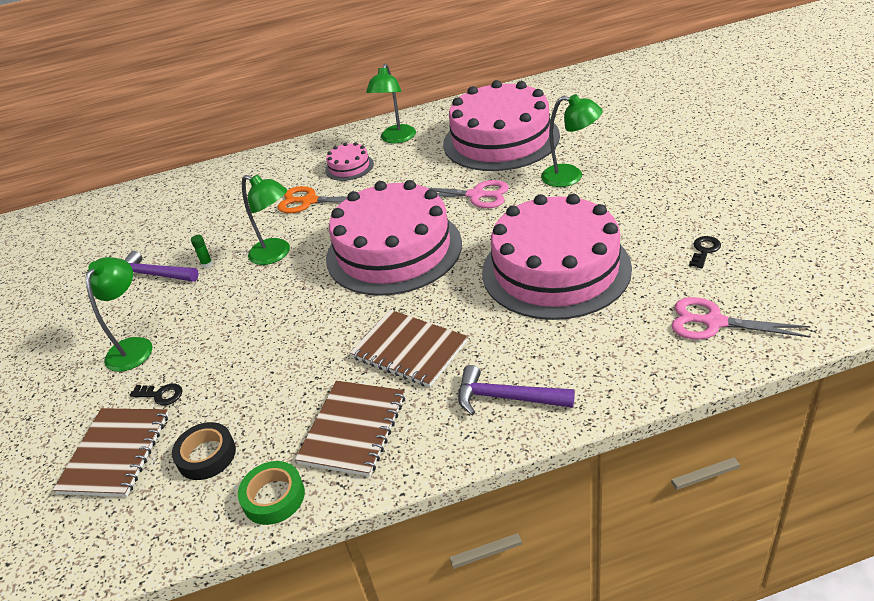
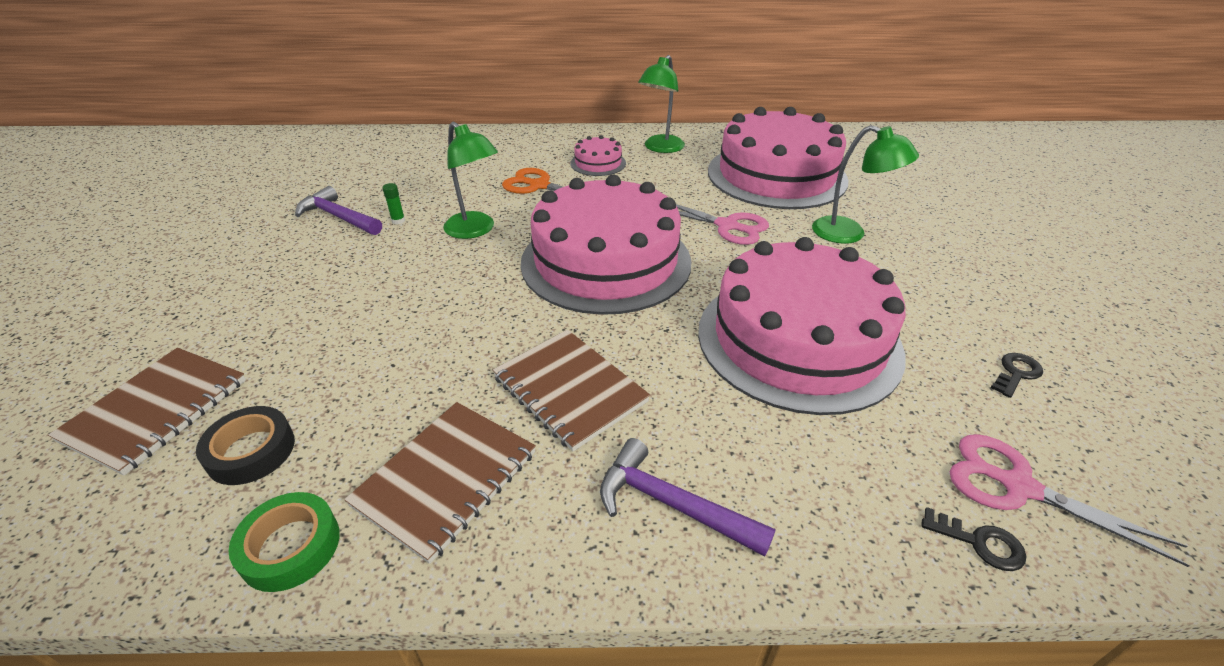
camera: 10 degrees right, 0 degrees up
(134, 347) = (267, 287): green lamp -> none
(161, 395) = (255, 352): black key -> black key (980, 542)

